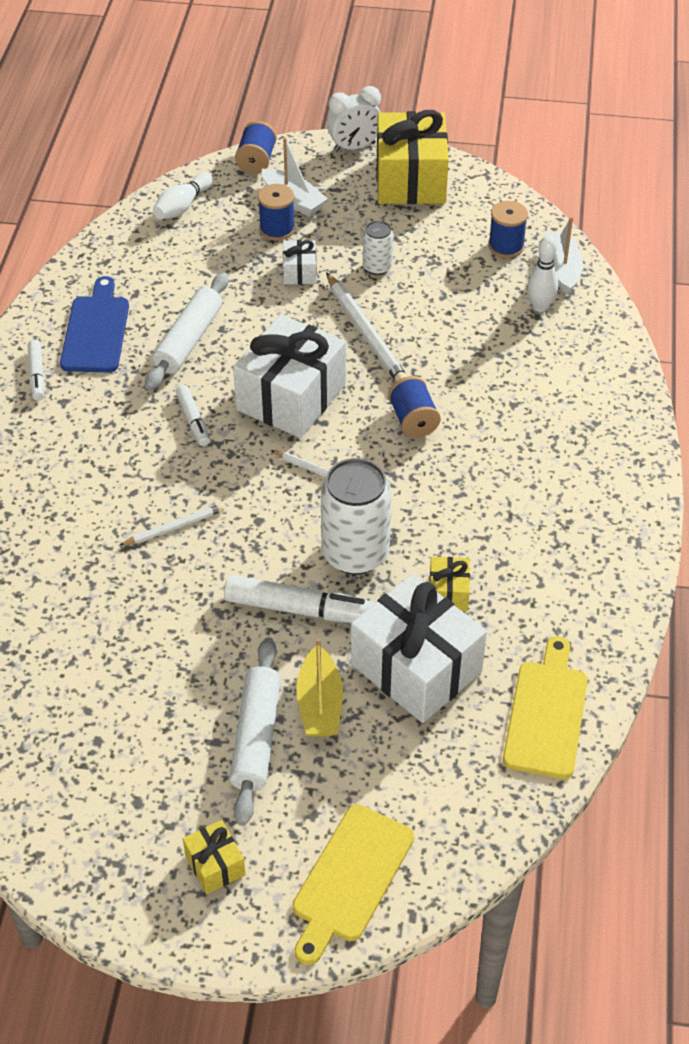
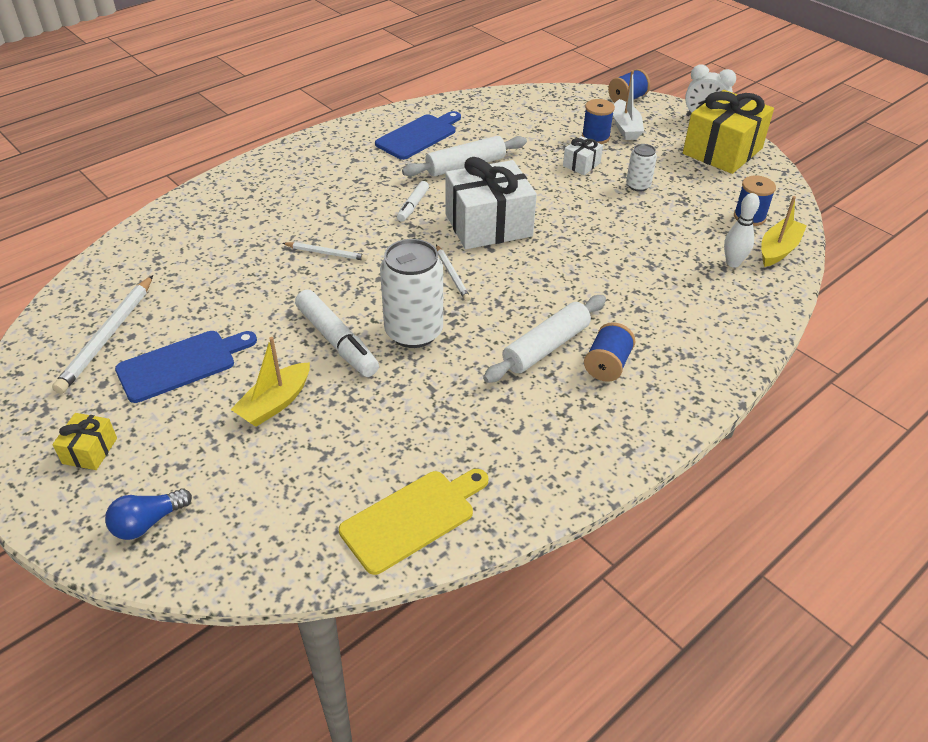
camera: 40 degrees right, 5 degrees down
(37, 375) = (358, 140): white marker -> none
(182, 206) = (550, 101): white bowling pin -> none
(187, 731) = (181, 364): none -> blue cutting board
(256, 737) = (213, 395): white rolling pin -> white rolling pin (546, 347)
(350, 878) = (148, 523): yellow cutting board -> blue light bulb
(366, 333) = (583, 216): white pencil -> white pencil (108, 336)
(413, 420) = (552, 280): blue spool -> blue spool (607, 365)
(416, 668) = (363, 424): white gift -> none
(448, 593) = (444, 394): yellow gift -> none
(562, 269) = (778, 250): white boat -> yellow boat

